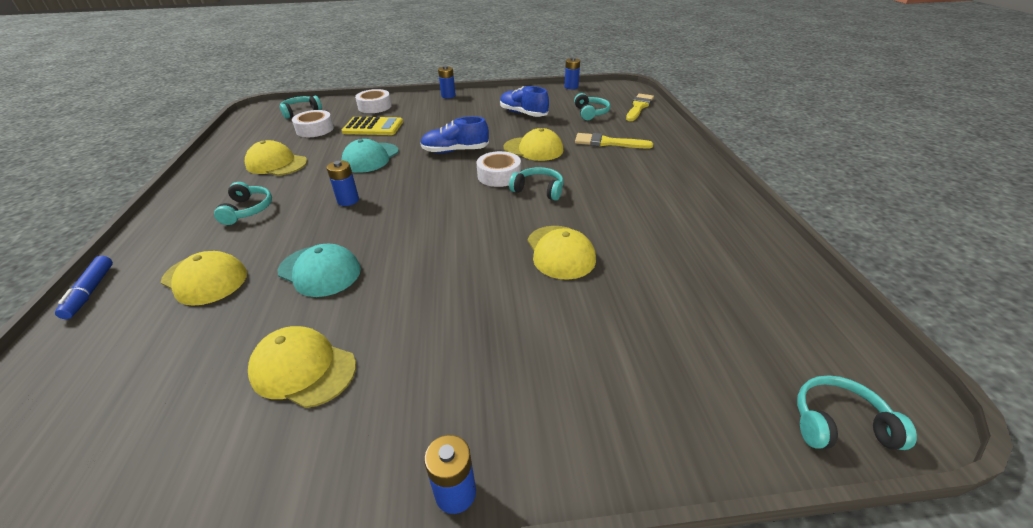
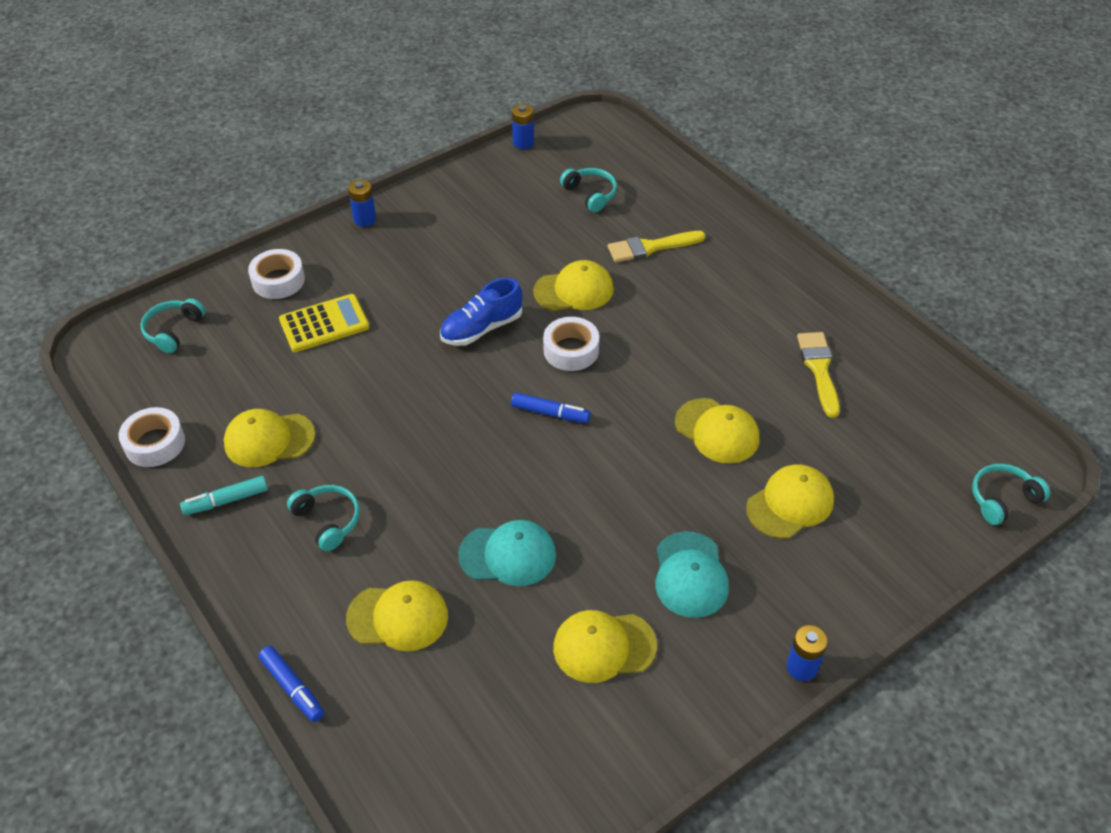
camera: 30 degrees left, 10 degrees up
(216, 182) = (226, 501): none -> turquoise marker
(315, 129) = (243, 358): white tape -> white tape (155, 443)
(348, 200) = (434, 457): blue battery -> none
(370, 158) = (385, 381): turquoise cap -> turquoise cap (690, 575)
(448, 202) = (550, 413): none -> blue marker
(523, 113) = (505, 225): blue shoe -> none
(538, 190) = (632, 356): turquoise headphones -> none
(579, 327) = (790, 504): none -> yellow cap
(639, 107) = (641, 162): yellow brush -> yellow brush (819, 370)

